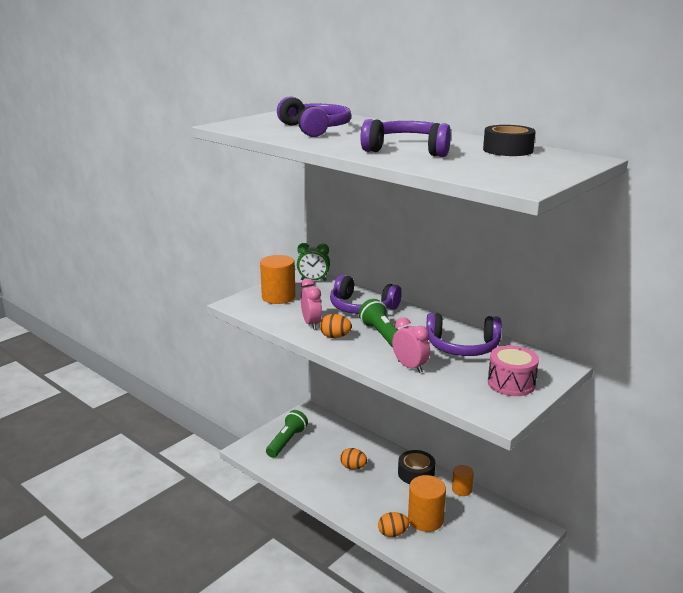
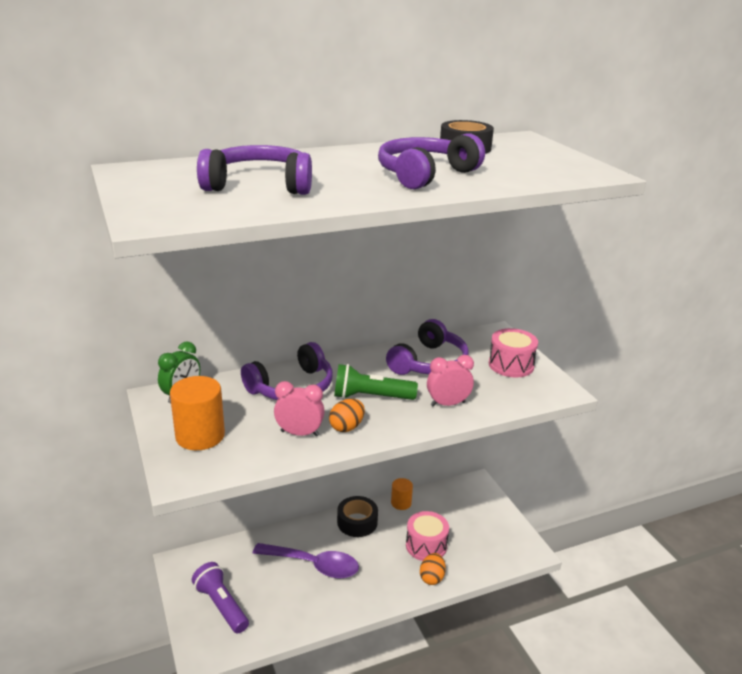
camera: 65 degrees left, 5 degrees up
(287, 441) = (221, 605): green flashlight -> purple flashlight
(353, 467) = (313, 565): orange egg -> purple spoon
(425, 519) = (426, 546): orange cylinder -> pink drum

